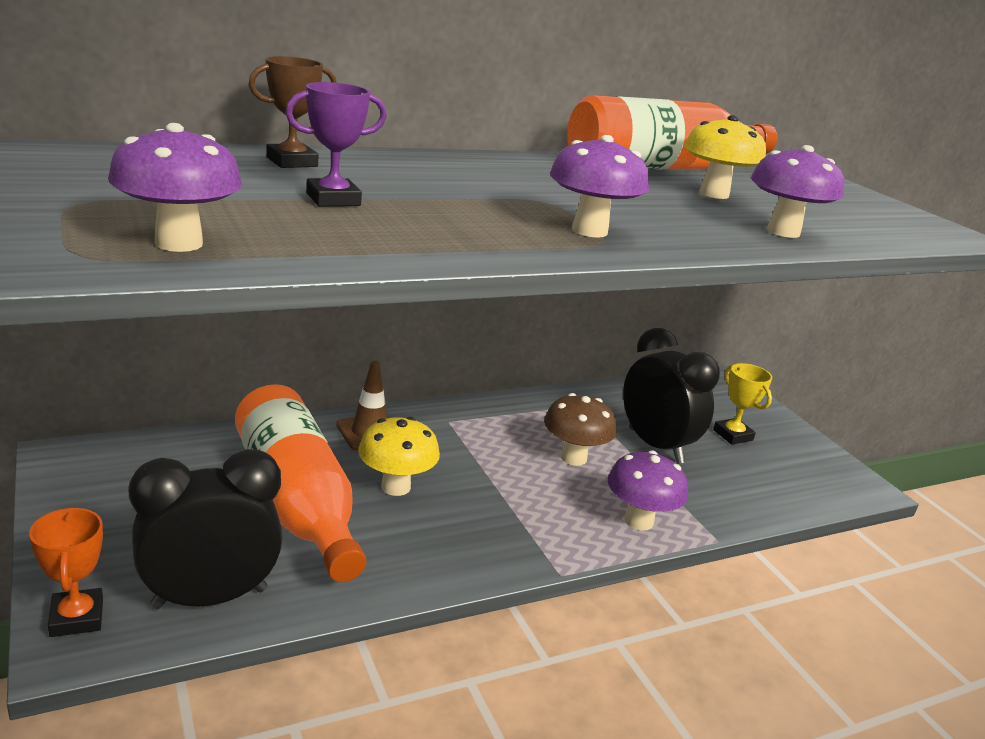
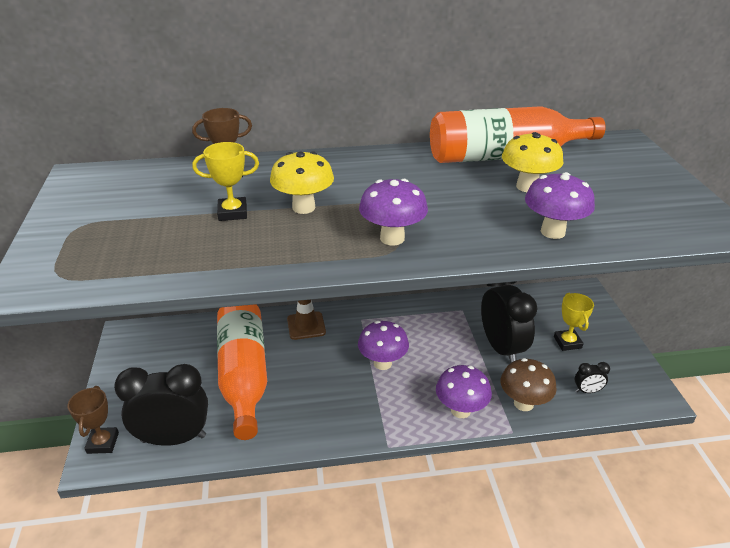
camera: 20 degrees right, 10 degrees up
(77, 618) = (103, 443): orange trophy -> brown trophy
(179, 243) = (115, 263): purple mushroom -> purple mushroom (382, 363)
(333, 199) = (232, 213): purple trophy -> yellow trophy
(395, 487) = (307, 369): yellow mushroom -> yellow mushroom (303, 207)
(573, 458) = (436, 354): brown mushroom -> brown mushroom (523, 403)
(784, 486) = (587, 391): none -> black clock

